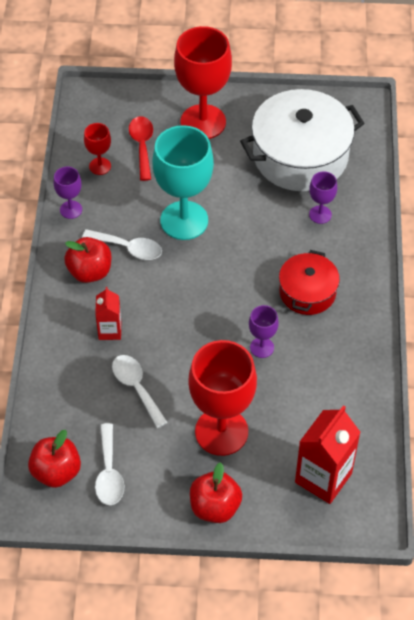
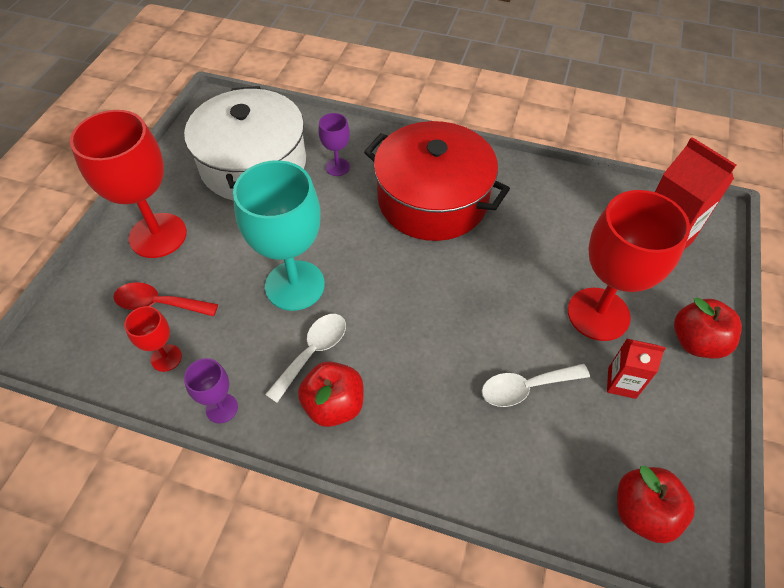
camera: 75 degrees left, 0 degrees up
(109, 473) = (647, 445): white spoon -> none
(110, 330) = (434, 400): red carton -> red carton (622, 383)
(262, 347) = (494, 253): purple goblet -> none
(307, 292) = (432, 199): red pot -> red pot, size x1.80

